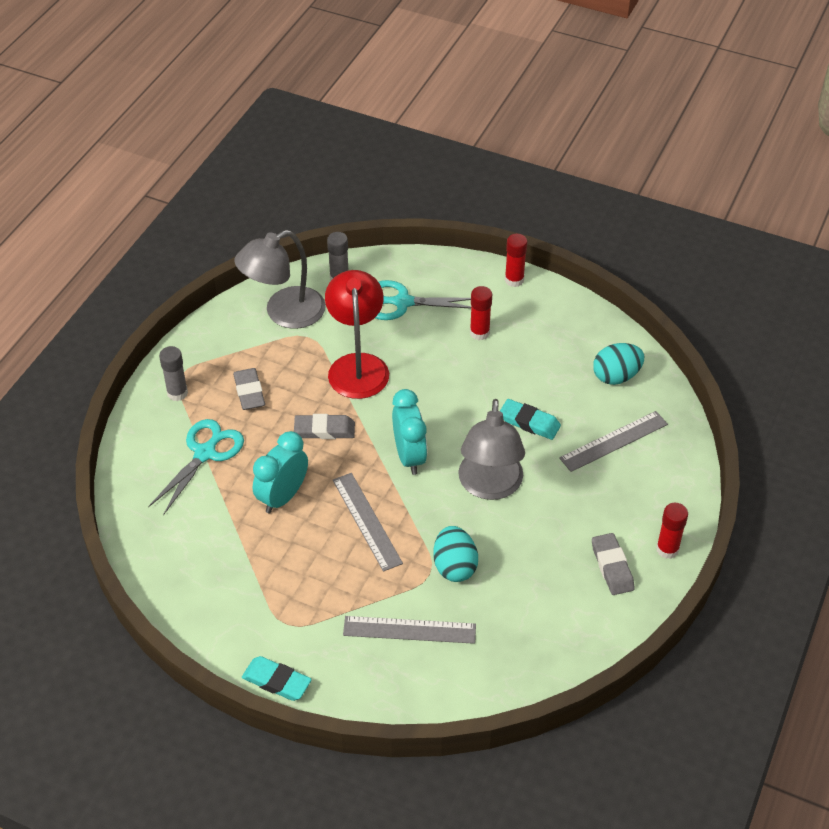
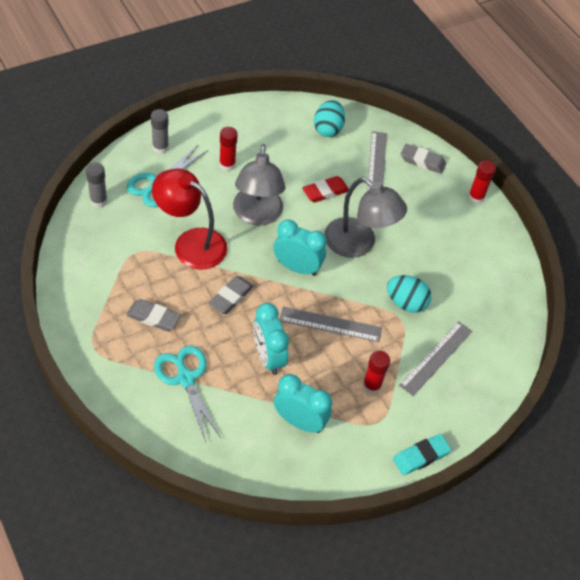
camera: 60 degrees left, 5 degrees up
(177, 393) = (110, 361): grey glue stick -> grey glue stick (160, 147)
(232, 562) = (299, 421): none -> turquoise clock
(284, 313) = (98, 251): grey lamp -> grey lamp (257, 215)
(514, 280) = (199, 119): red glue stick -> red glue stick (371, 386)
(529, 422) = (325, 192): turquoise eraser -> red eraser
(612, 567) = (468, 230): grey eraser -> grey eraser (422, 161)

